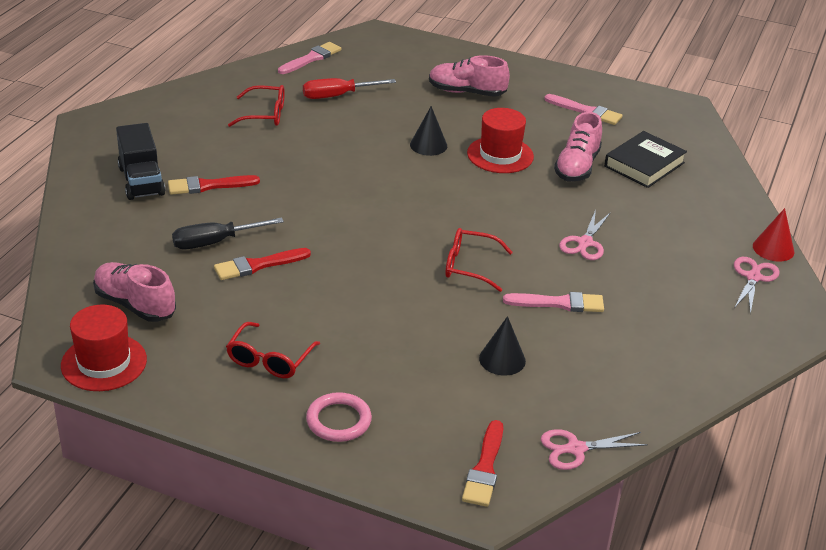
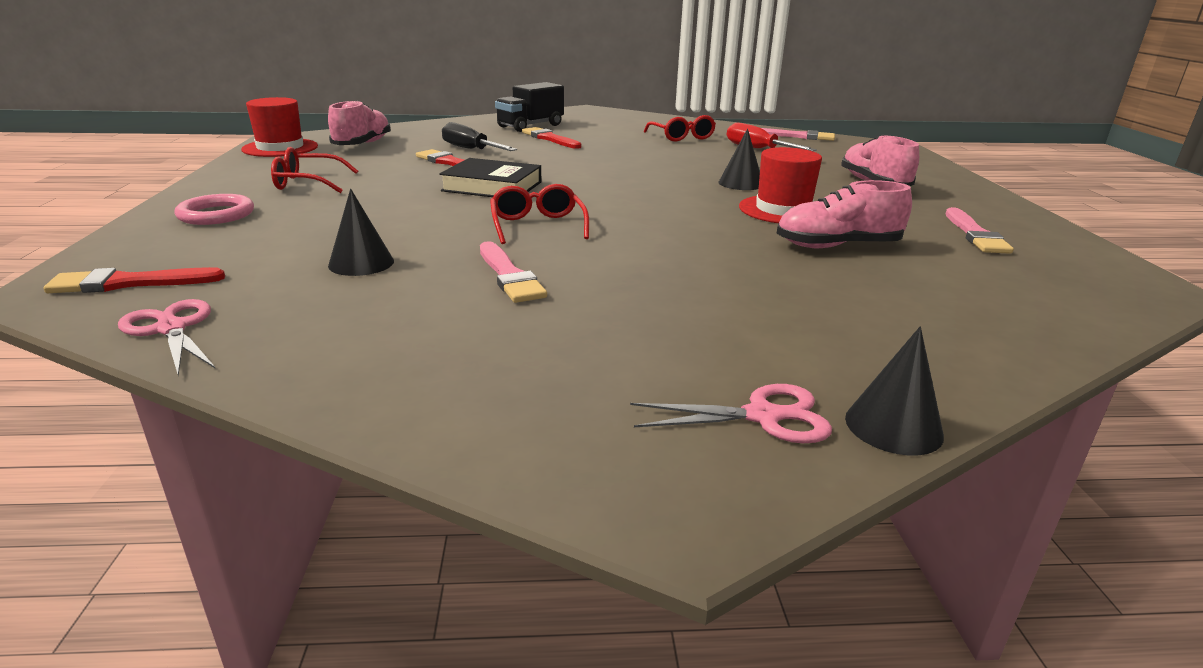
camera: 65 degrees right, 10 degrees down
(585, 243) = (668, 272): pink scissors -> none
(644, 164) = (929, 282): black book -> black book (492, 186)
(773, 249) = (893, 426): red cone -> black cone

